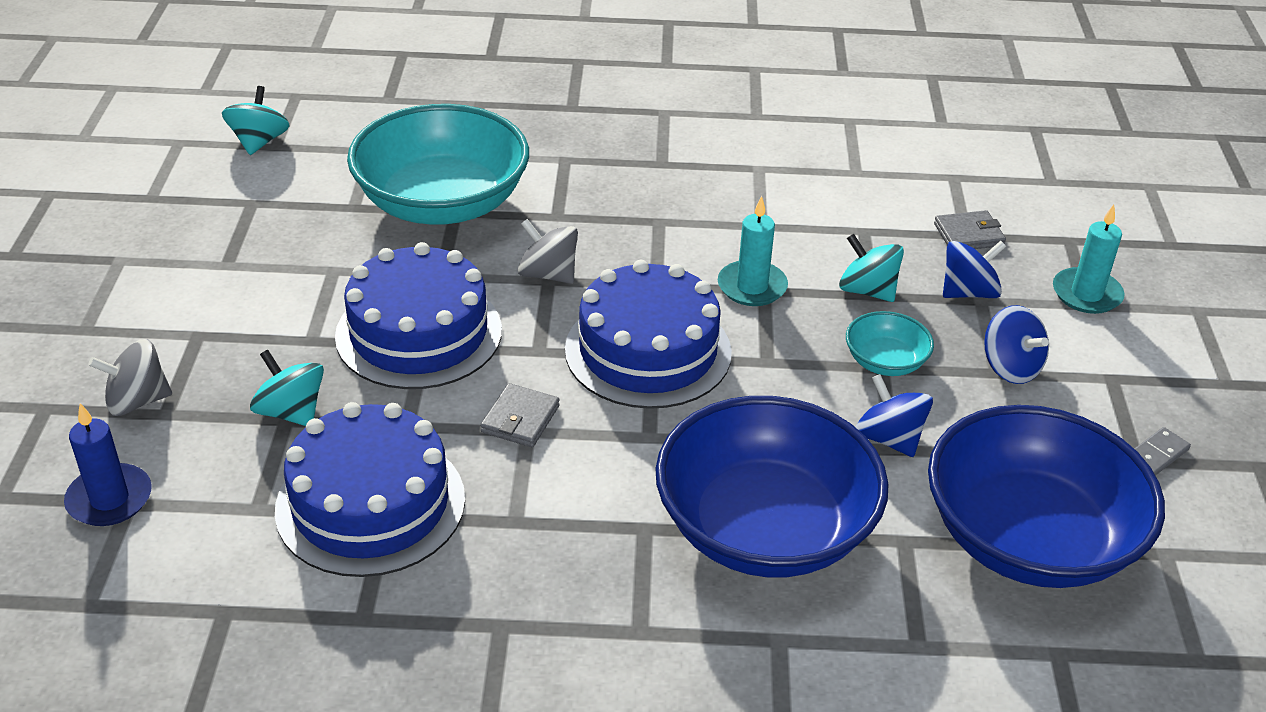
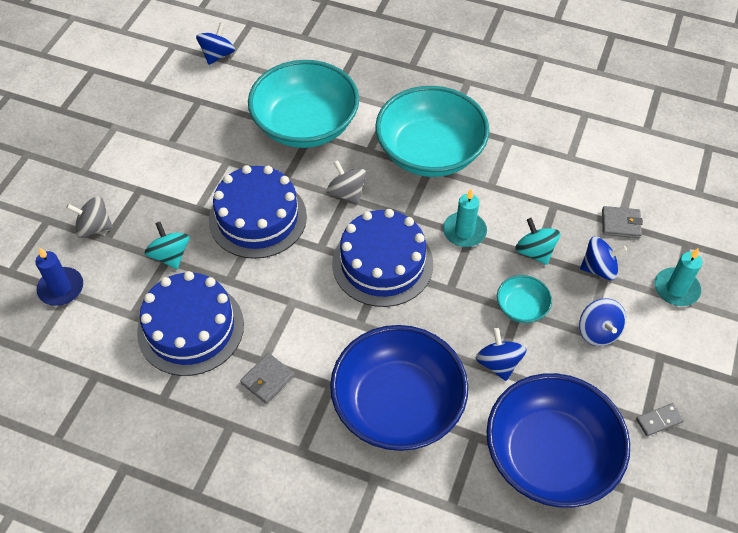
camera: 20 degrees right, 15 degrees up
(259, 142) = (217, 55): turquoise spinning top -> blue spinning top
(520, 419) = (291, 293): grey wallet -> grey wallet (267, 379)
(651, 202) = (430, 152): none -> turquoise bowl

